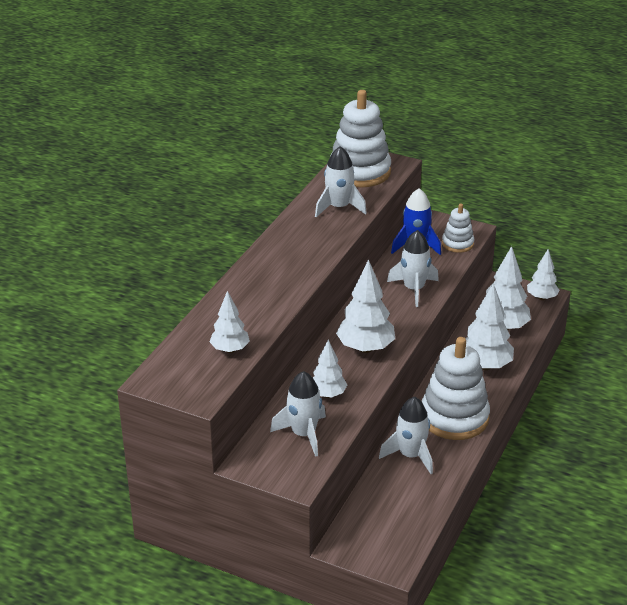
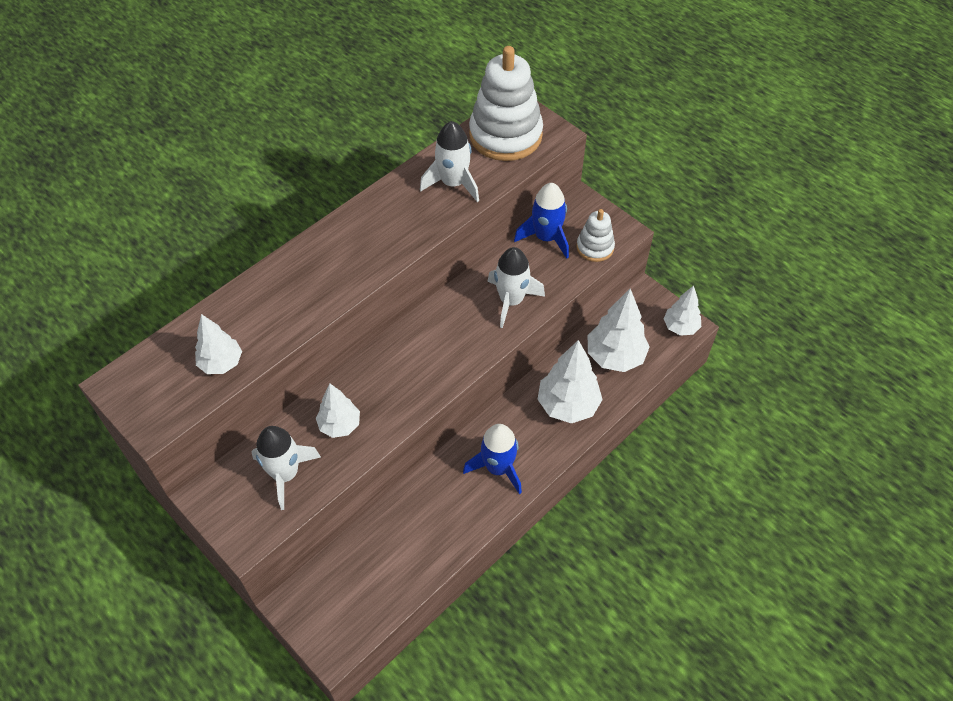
camera: 20 degrees right, 20 degrees up
(365, 348) = (414, 371): white tree -> none
(410, 455) = (425, 505): white rocket -> none
(454, 417) = (498, 468): white stacking toy -> blue rocket

